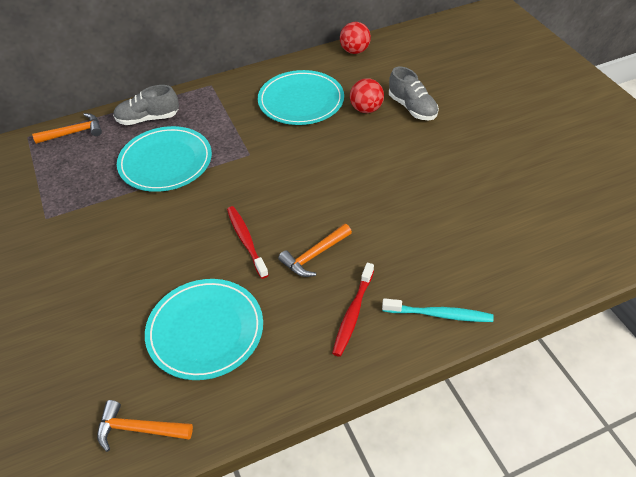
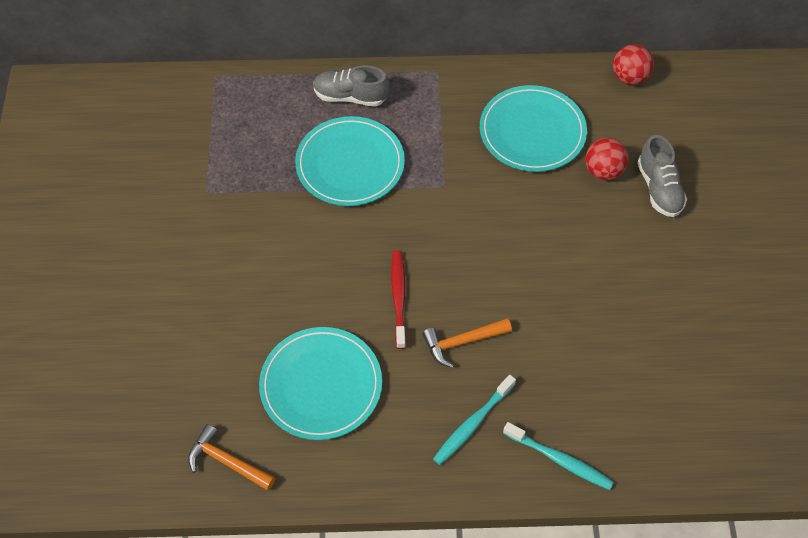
camera: 20 degrees right, 10 degrees up
(74, 133) = (265, 88): orange hammer -> none
(353, 313) = (472, 424): red toothbrush -> turquoise toothbrush

